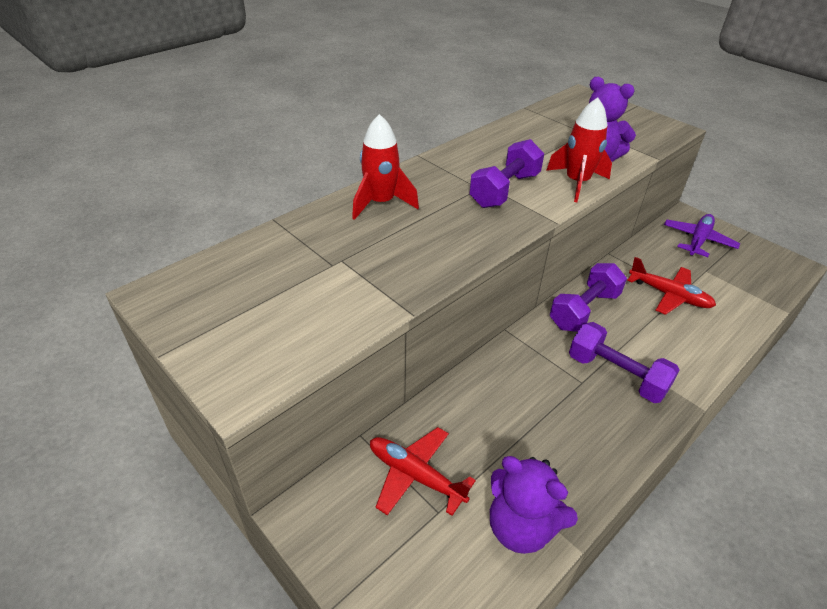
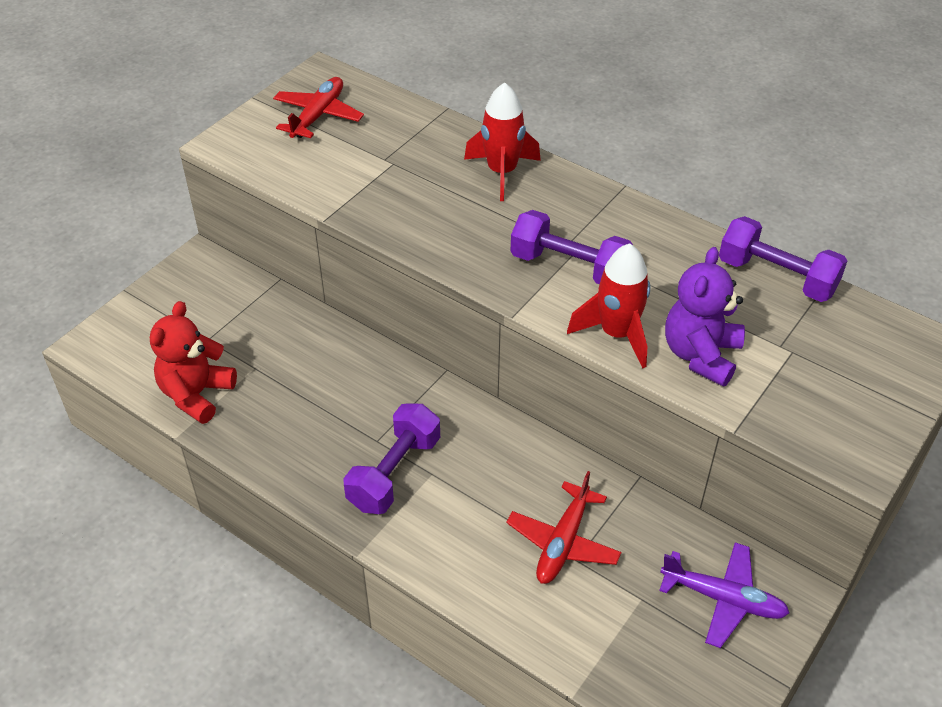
camera: 80 degrees right, 5 degrees up
(415, 475) = (241, 320): red plane -> red plane (318, 115)
(521, 527) = (196, 394): purple teddy bear -> red teddy bear
(584, 310) = (501, 444): purple dumbbell -> purple dumbbell (776, 277)

